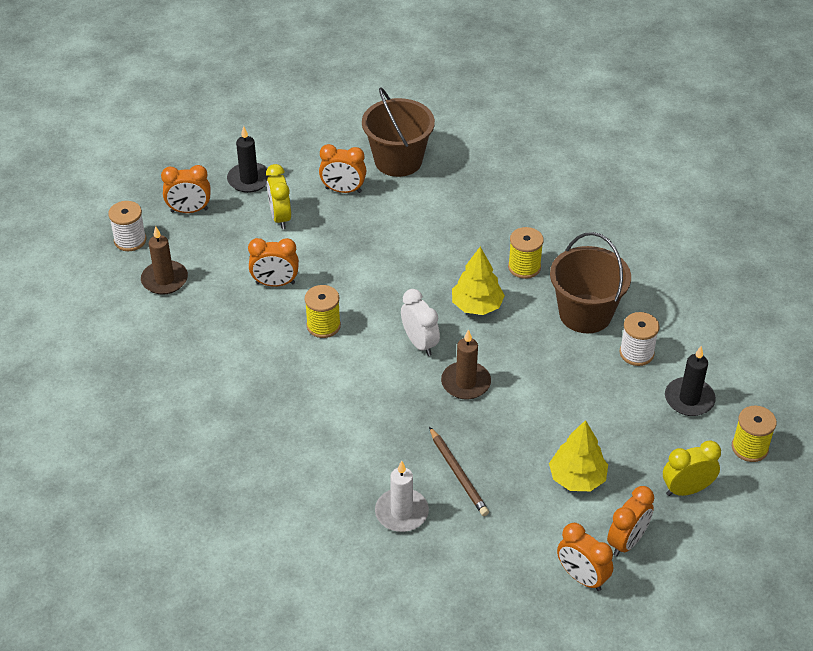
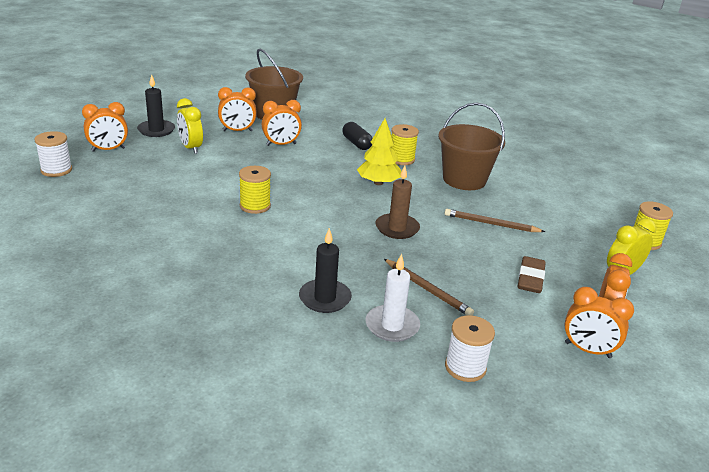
camera: 20 degrees left, 15 degrees down
(164, 280) = (96, 191): brown candle -> none
(275, 283) = (201, 185): orange clock -> orange clock (281, 144)
(420, 343) = (344, 208): white clock -> none
(480, 230) = (356, 143): none -> black capsule
(577, 478) = (530, 278): yellow tree -> brown eraser
(578, 392) = (491, 224): none -> brown pencil
(636, 353) = (518, 197): white spool -> white spool (465, 367)
(689, 399) = (577, 219): black candle -> black candle (325, 298)

